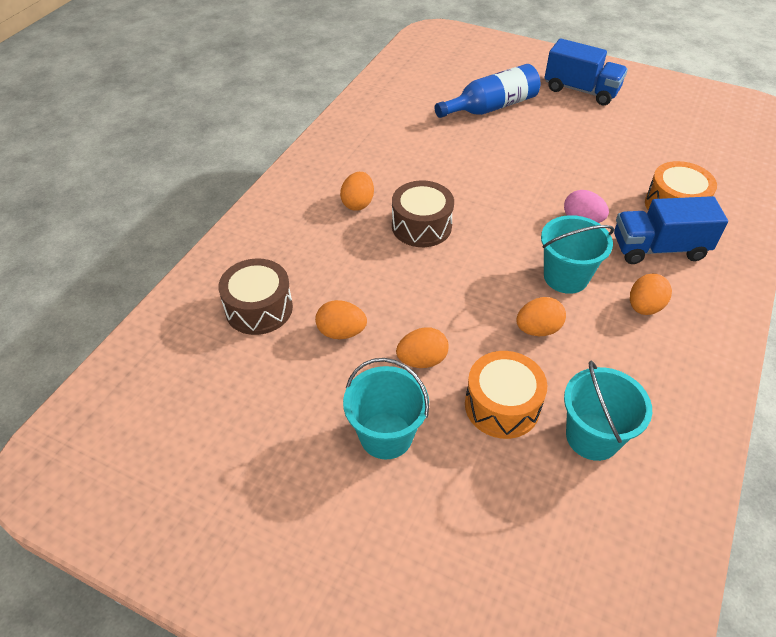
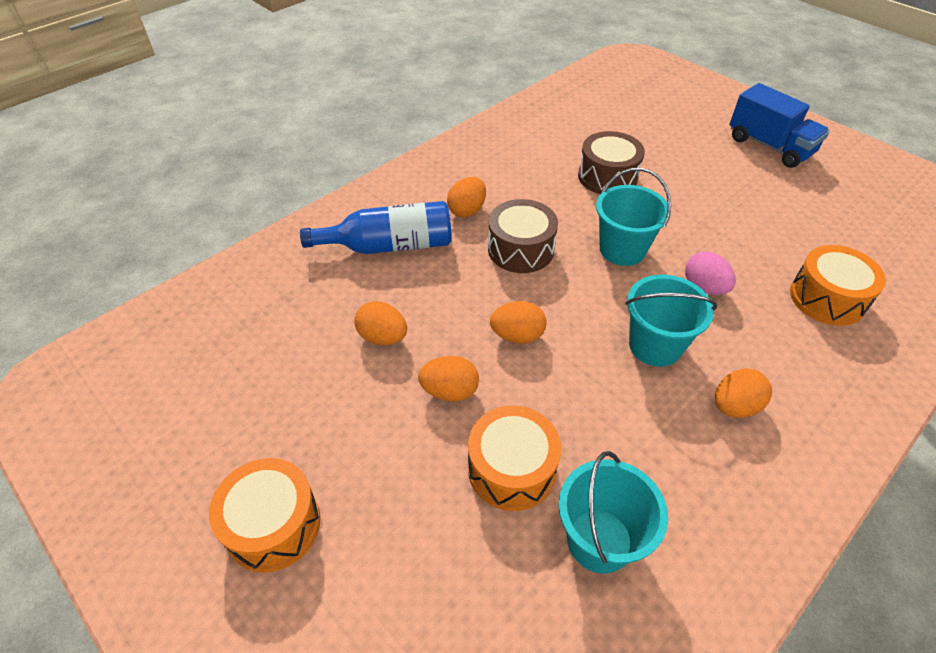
camera: 20 degrees right, 0 degrees up
(259, 308) = (316, 290): brown drum -> brown drum (607, 177)
(330, 512) = (273, 525): none -> orange drum
(386, 435) = (371, 461): turquoise bucket -> turquoise bucket (622, 249)
(491, 107) = (657, 143): blue bottle -> blue bottle (389, 245)
(537, 329) = (594, 395): orange egg -> orange egg (517, 335)
(659, 248) = (784, 343): blue truck -> none

